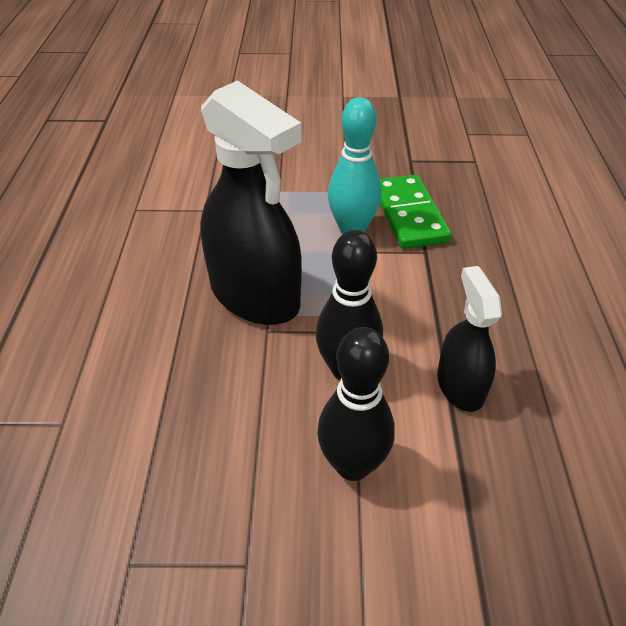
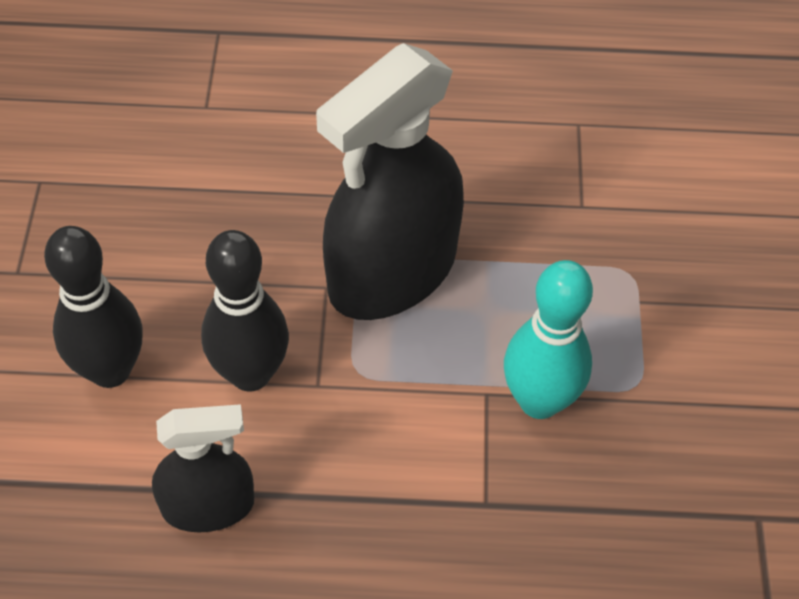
camera: 90 degrees right, 10 degrees up
(408, 215) = (583, 491): green domino -> none

